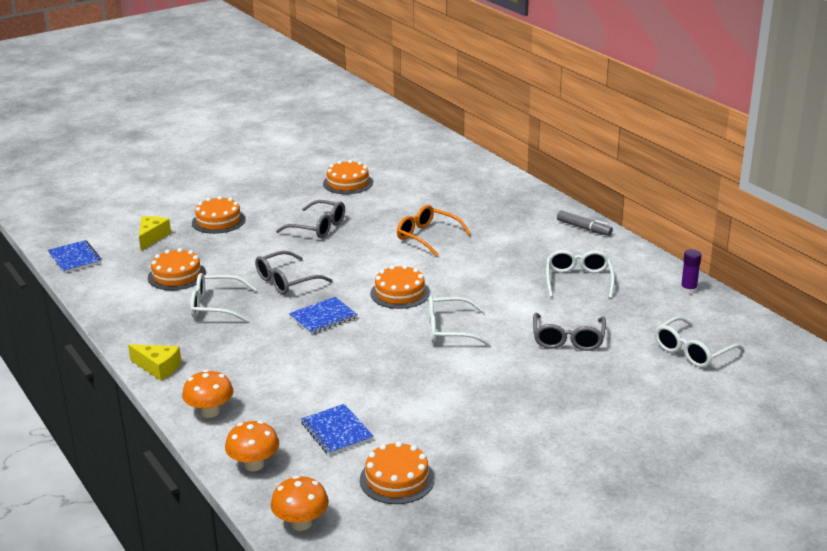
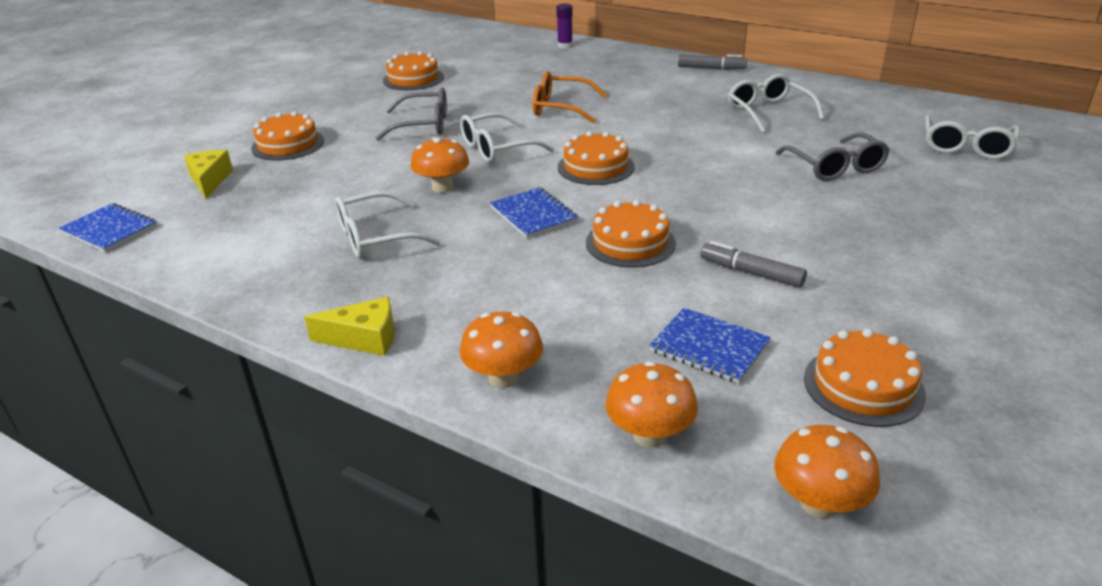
camera: 25 degrees left, 5 degrees up
(177, 275) = (285, 215): orange cake -> orange cake (630, 243)
(286, 281) = (442, 187): grey glasses -> orange mushroom
(323, 317) = (533, 215): blue notebook -> blue notebook turned 60 degrees counterclockwise
(414, 396) = (751, 273): none -> grey marker
(449, 330) = (698, 190): white glasses -> white glasses (496, 148)
(688, 290) = (881, 96): purple glue stick -> purple glue stick (565, 46)

